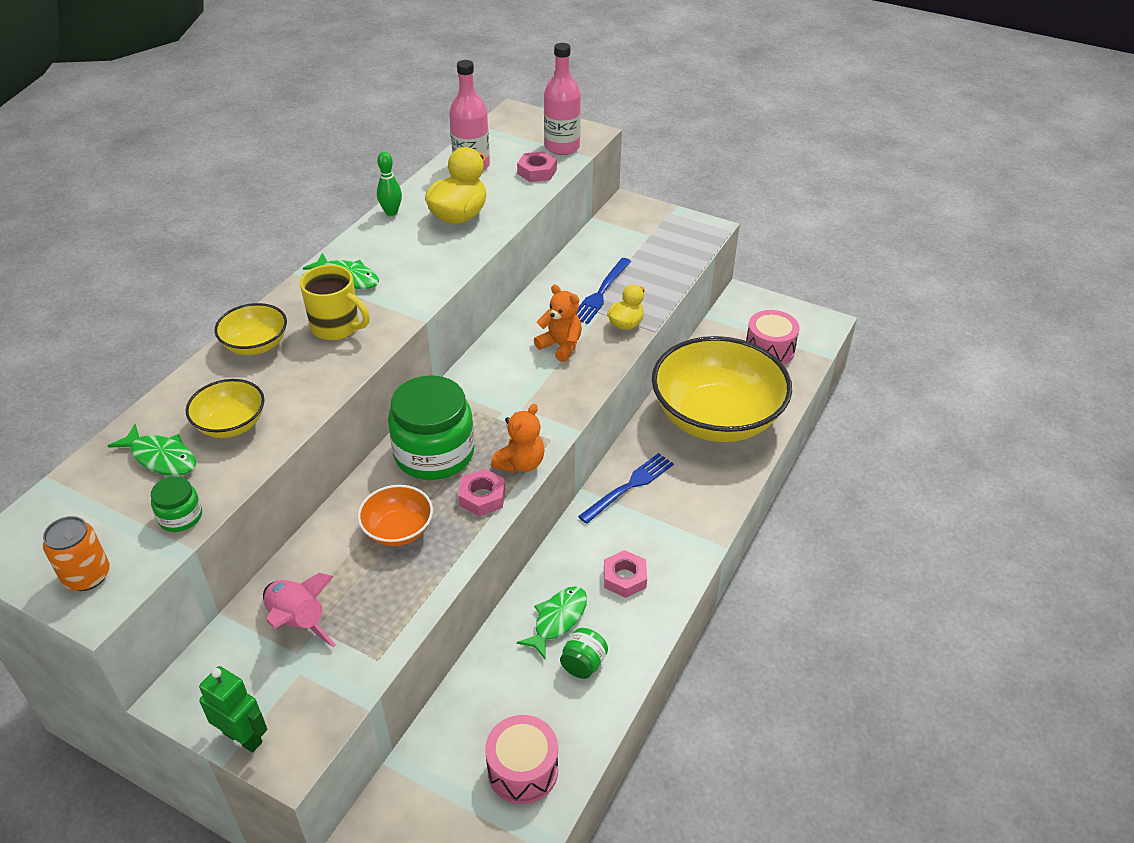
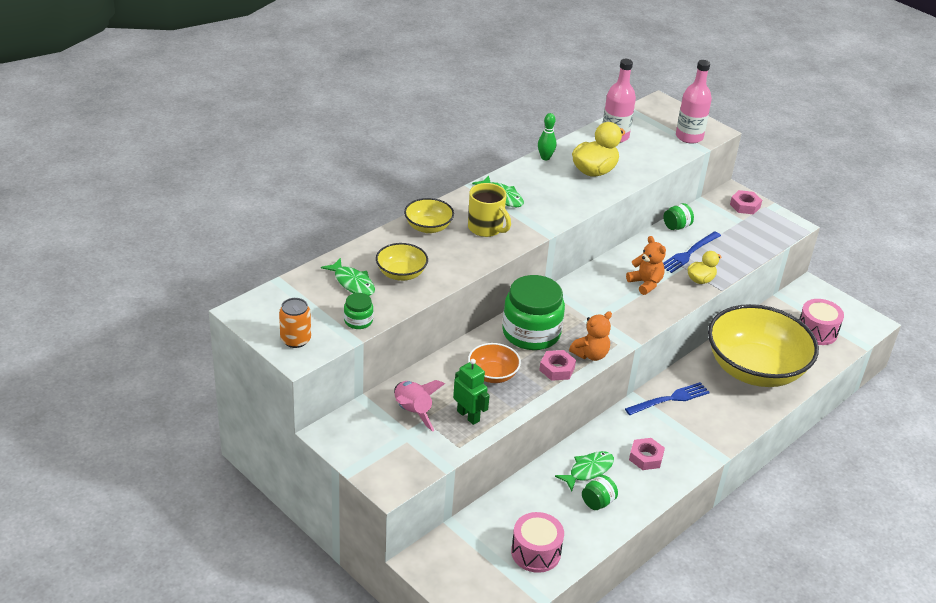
camera: 15 degrees right, 5 degrees down
(243, 737) = (363, 467): green robot -> green robot (468, 416)
(537, 172) = (663, 151): pink nut -> pink nut (745, 206)
(575, 262) = (676, 226): none -> green jar

